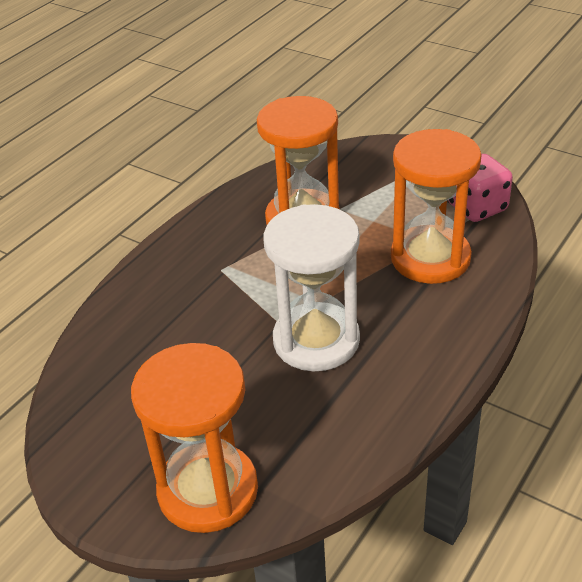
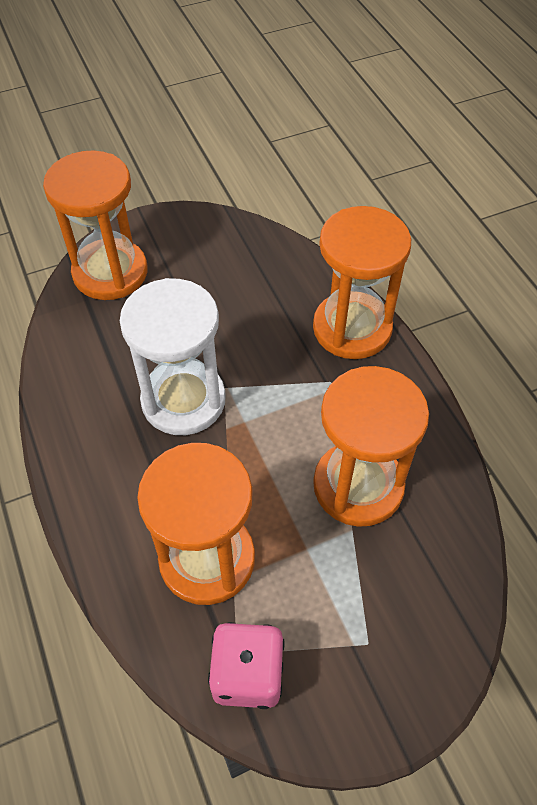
camera: 120 degrees right, 15 degrees up
(152, 281) = (352, 328): none -> orange hourglass

